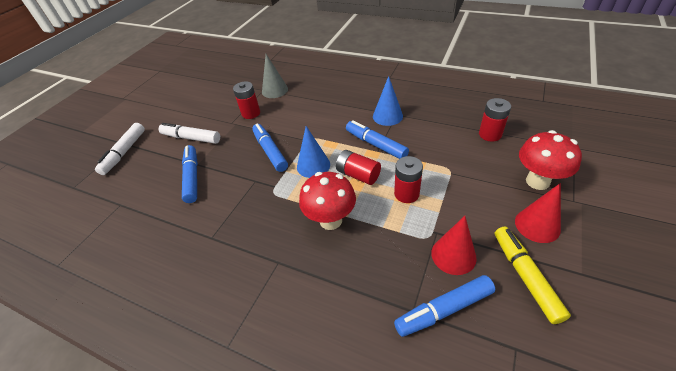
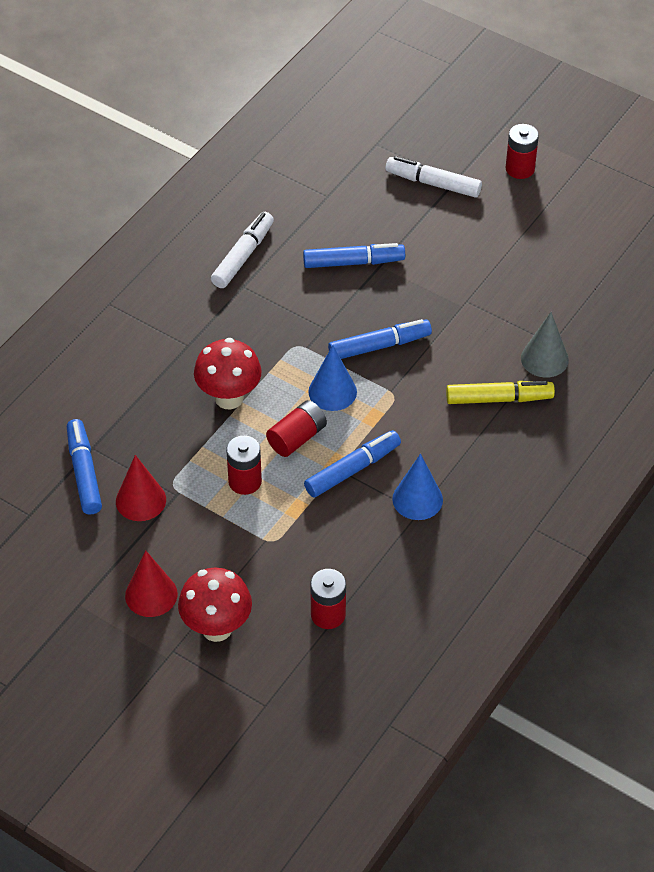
camera: 95 degrees right, 5 degrees up
(191, 138) = (442, 255): white marker -> white marker (243, 256)
(251, 113) = (484, 325): red battery -> red battery (520, 169)
(525, 276) = (94, 553): yellow marker -> yellow marker (499, 399)

